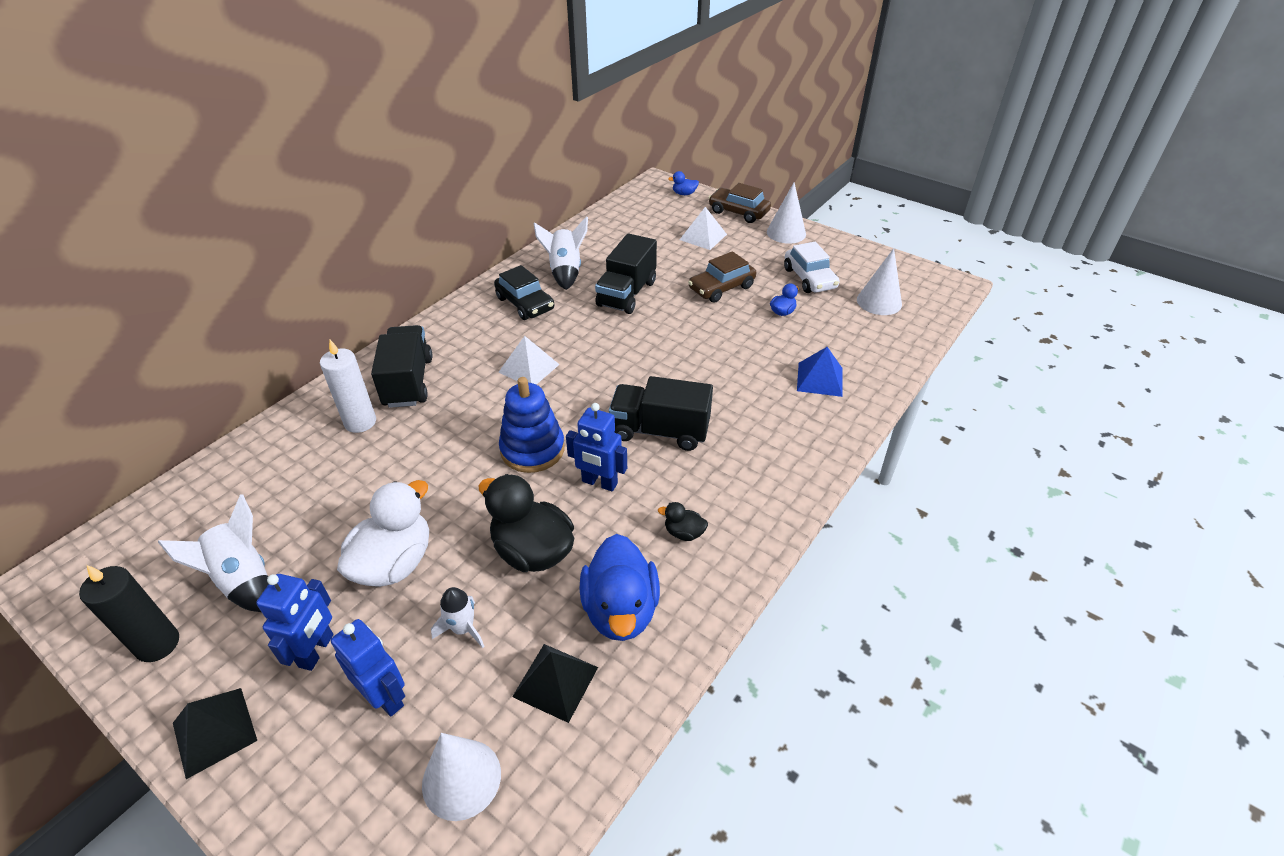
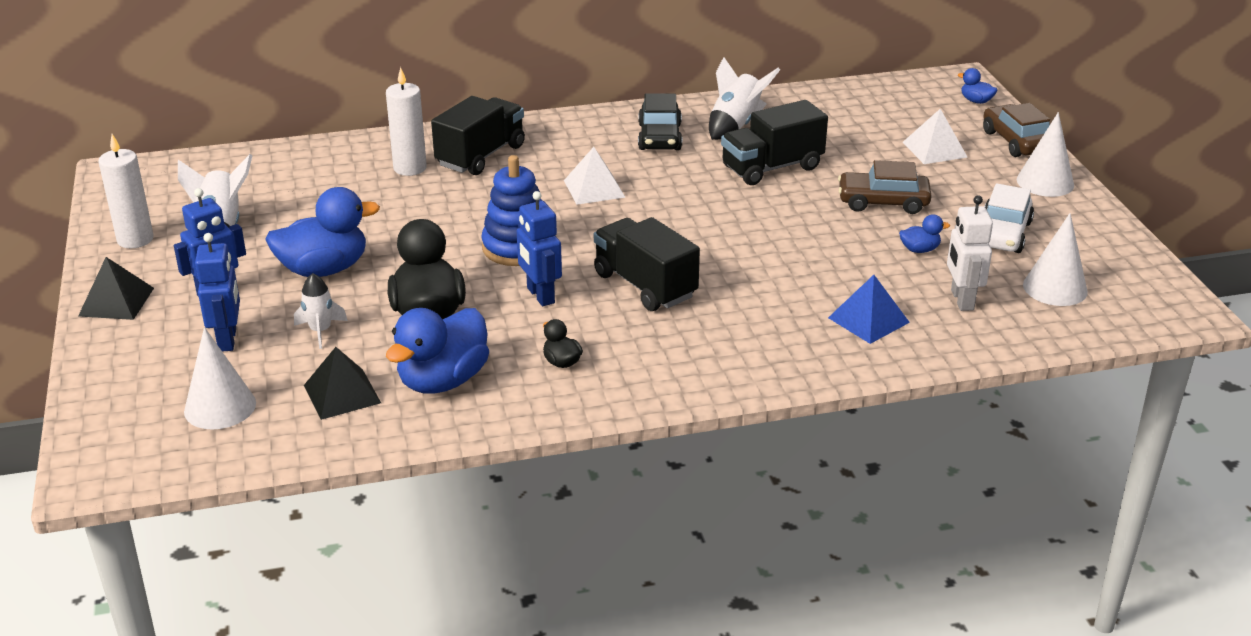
camera: 40 degrees right, 10 degrees down
(158, 644) = (135, 239): black candle -> white candle
(394, 563) = (324, 269): white duck -> blue duck
(847, 336) = (961, 300): none -> white robot

